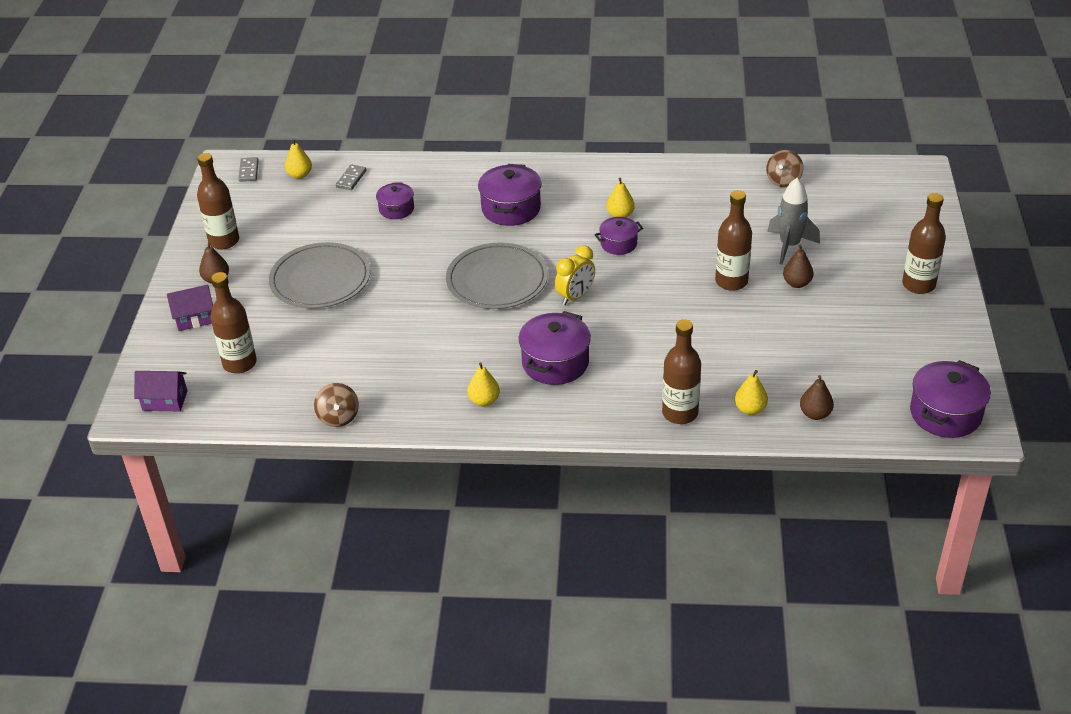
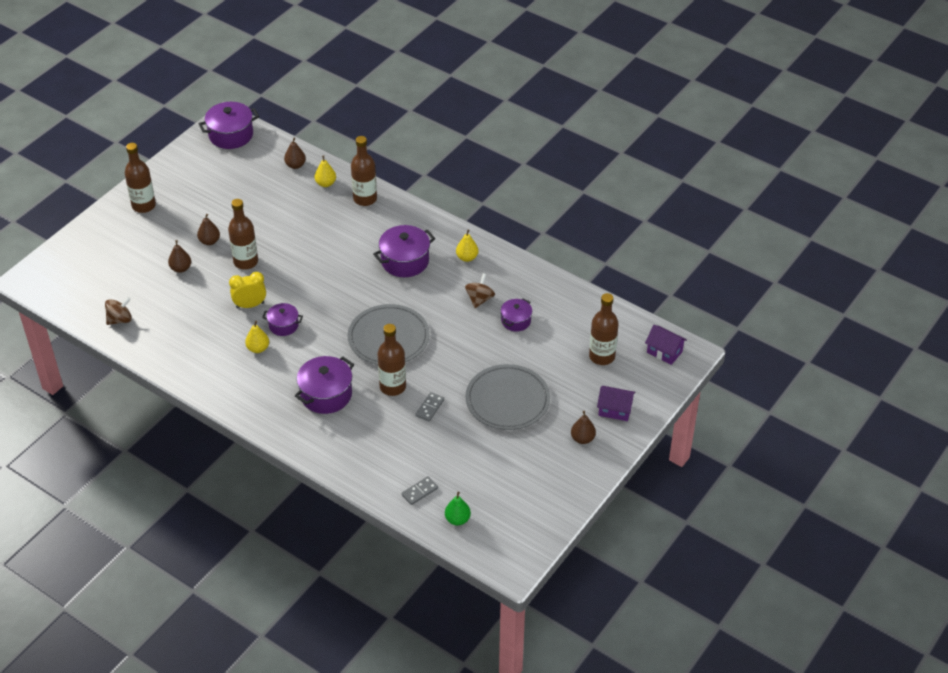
camera: 150 degrees left, 5 degrees up
(224, 241) = (558, 475): brown bottle -> brown bottle (393, 387)
(248, 171) = (496, 548): grey domino -> grey domino (430, 408)
(300, 175) = (457, 519): yellow pear -> green pear
(338, 417) = (560, 288): brown spinning top -> brown spinning top (479, 299)
(396, 209) = (408, 439): purple pot -> purple pot (516, 321)
(575, 297) = (350, 299): yellow clock -> yellow clock (250, 305)
(789, 246) = (181, 268): grey rocket -> brown pear

